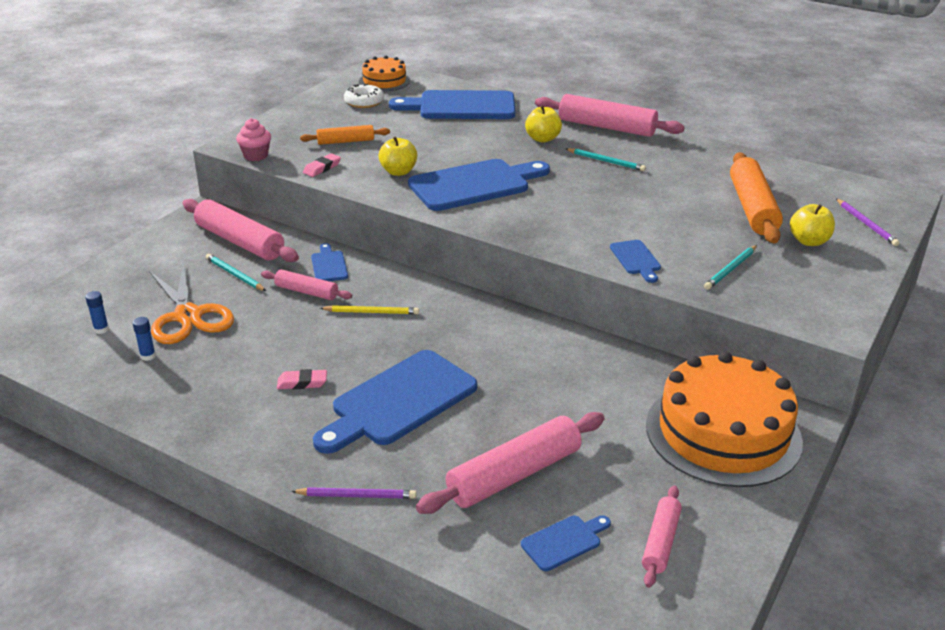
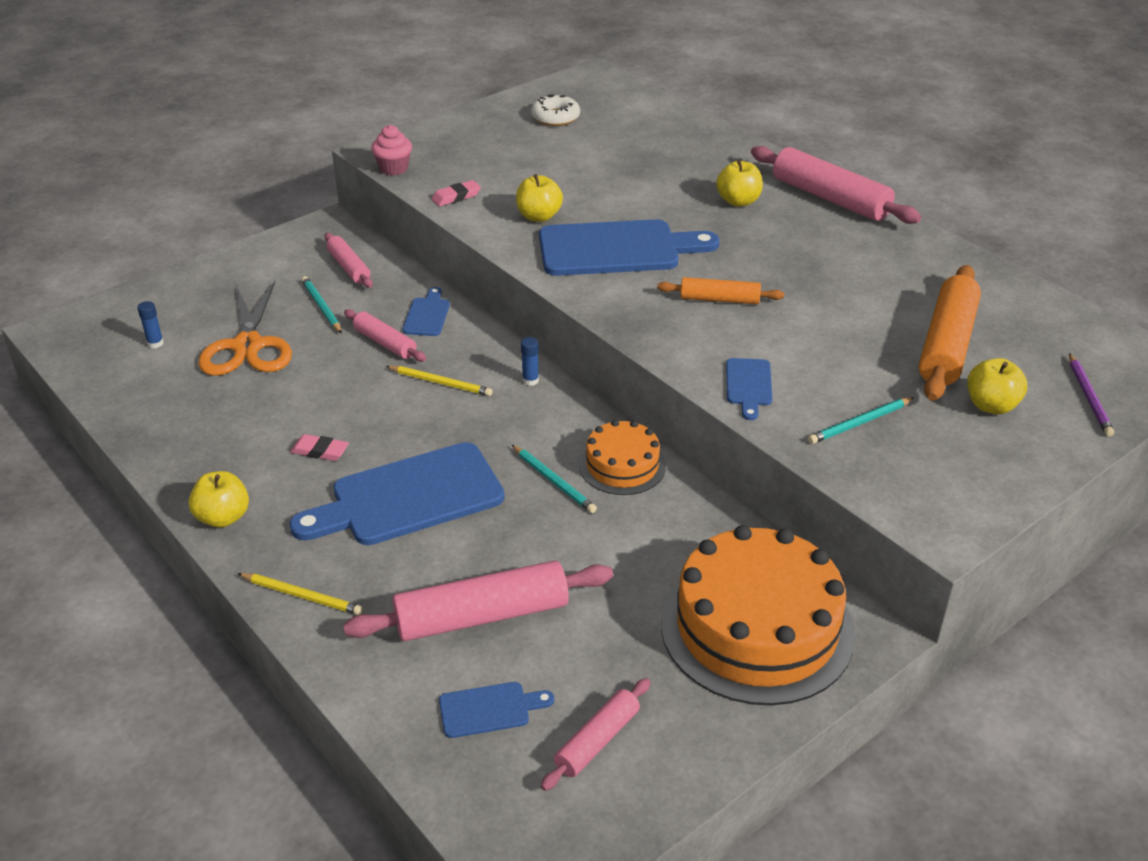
camera: 20 degrees right, 5 degrees up
(148, 356) = (184, 384): blue glue stick -> blue glue stick (530, 380)
(240, 241) = (349, 267): pink rolling pin -> pink rolling pin, size x0.56
(249, 452) = (223, 517): none -> yellow apple
(345, 141) = (503, 166): orange rolling pin -> orange rolling pin (719, 299)
(356, 495) = (302, 596): purple pencil -> yellow pencil
(384, 81) = (596, 93): orange cake -> orange cake (622, 465)
(461, 106) = (666, 141): blue cutting board -> none
(606, 161) = (798, 246): turquoise pencil -> turquoise pencil (554, 481)

